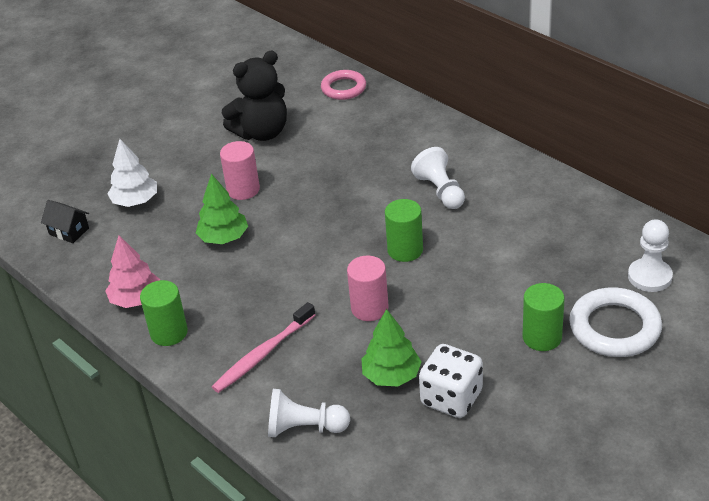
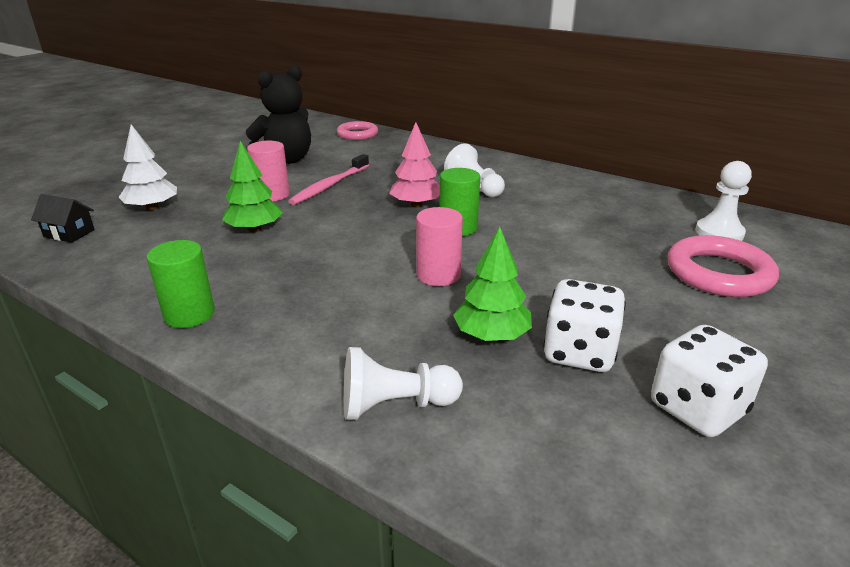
camera: 15 degrees left, 10 degrees down
(136, 299) = (147, 285): pink tree -> pink tree (416, 205)
(263, 354) = (318, 326): pink toothbrush -> pink toothbrush (329, 186)
(512, 454) = (697, 409): none -> white dice
(542, 337) = (647, 286): green cylinder -> none
(614, 327) = (718, 273): white ring -> pink ring

